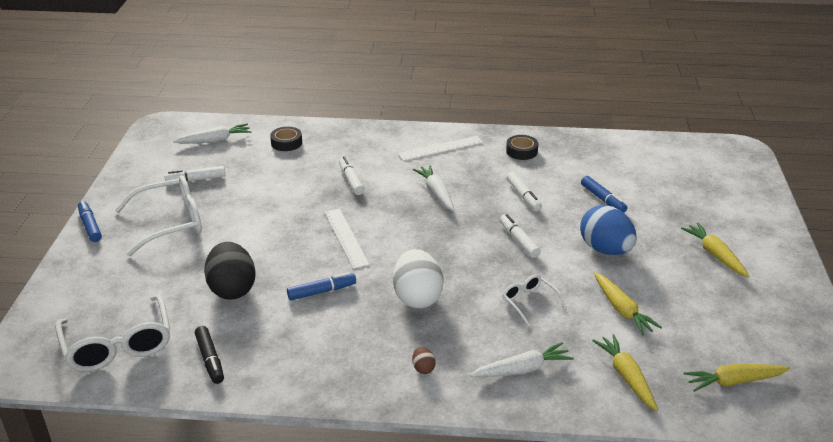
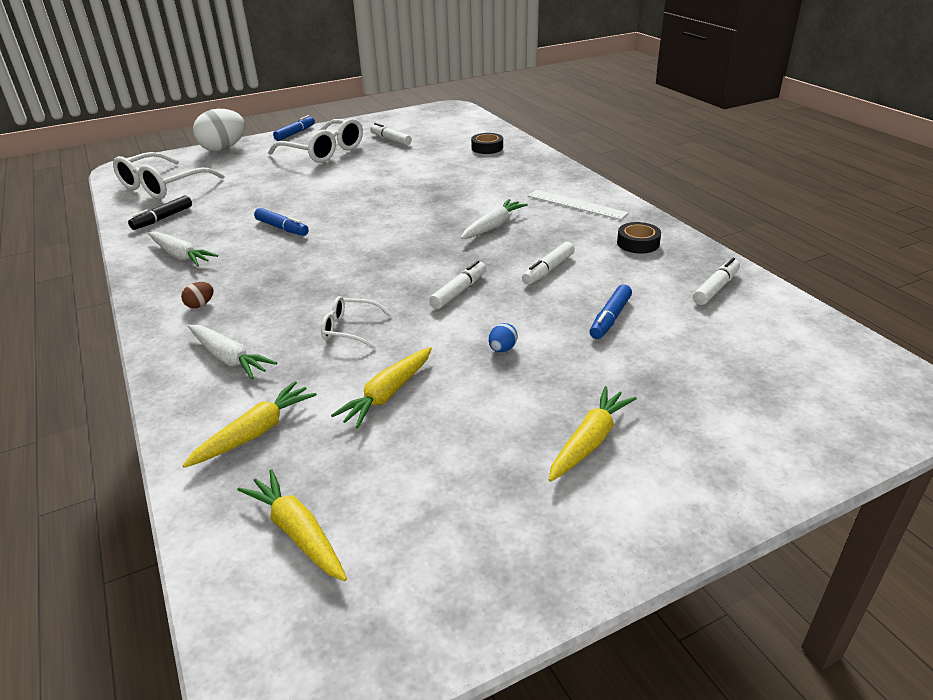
camera: 60 degrees right, 0 degrees up
(215, 140) = (454, 127): white carrot -> white carrot (181, 256)
(232, 289) = (257, 197): black egg -> none
(346, 238) = (371, 212): white ruler -> none
(351, 180) = (464, 187): white marker -> white marker (715, 288)
(417, 297) = (308, 269): white egg -> white egg (223, 149)
(529, 302) = (350, 329): white glasses -> white glasses turned 105 degrees counterclockwise
(605, 249) = (502, 349): blue egg -> blue egg, size x0.42

